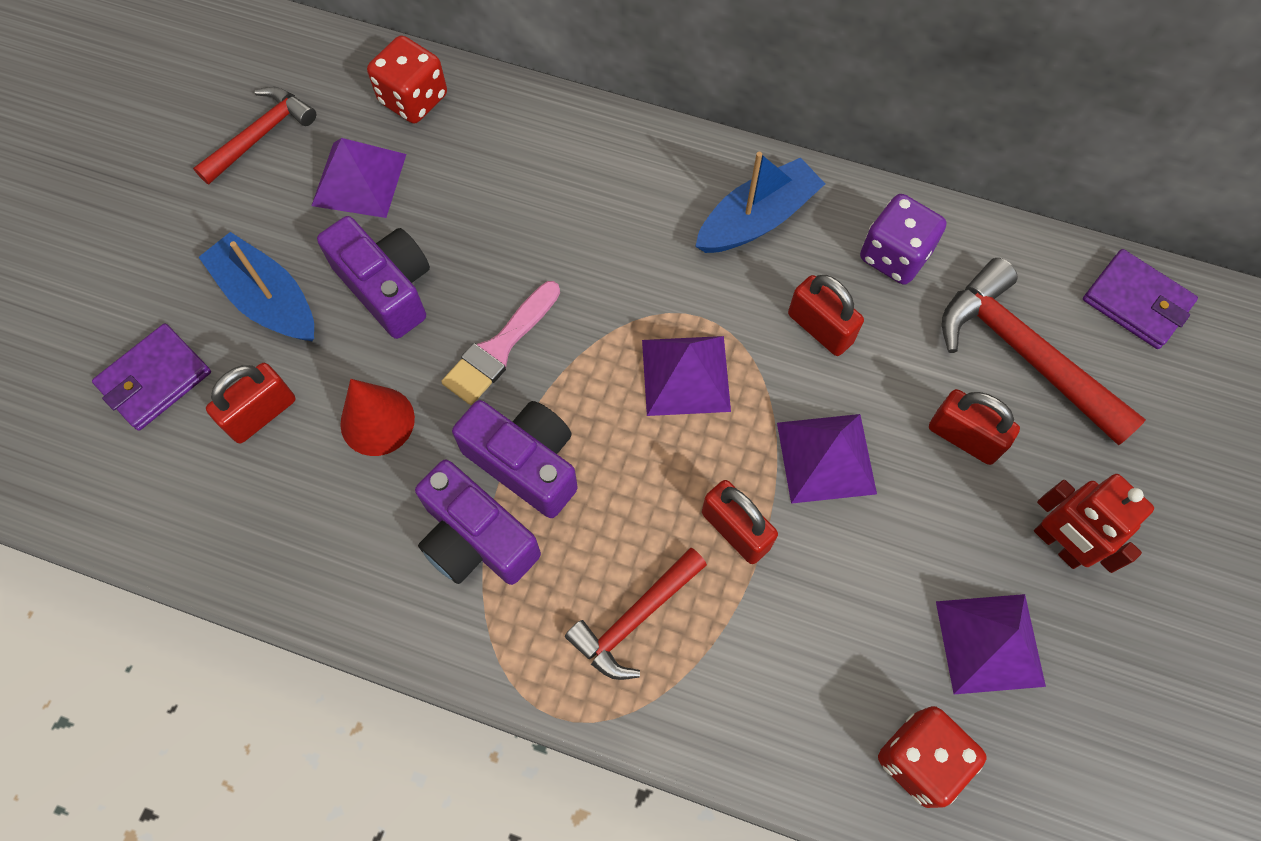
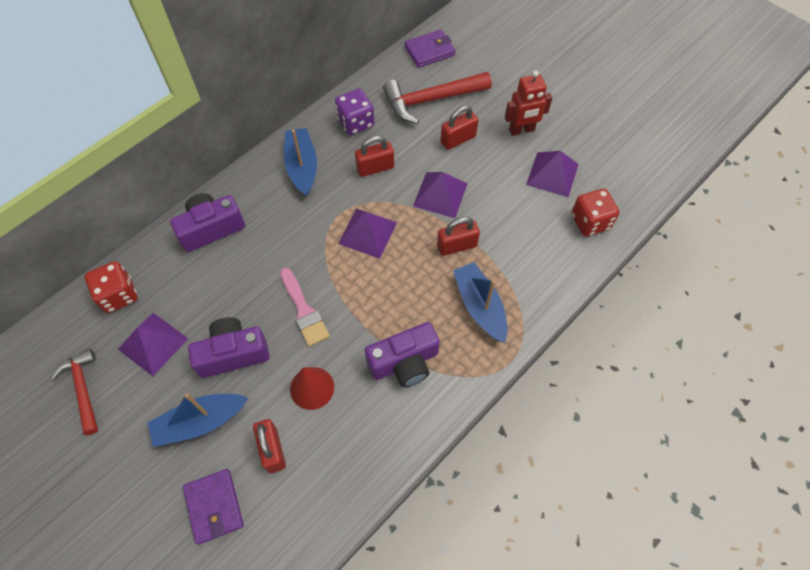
camera: 65 degrees left, 5 degrees down
(525, 463) = (375, 323): purple camera -> purple camera (211, 229)
(635, 619) = (479, 306): red hammer -> blue boat

